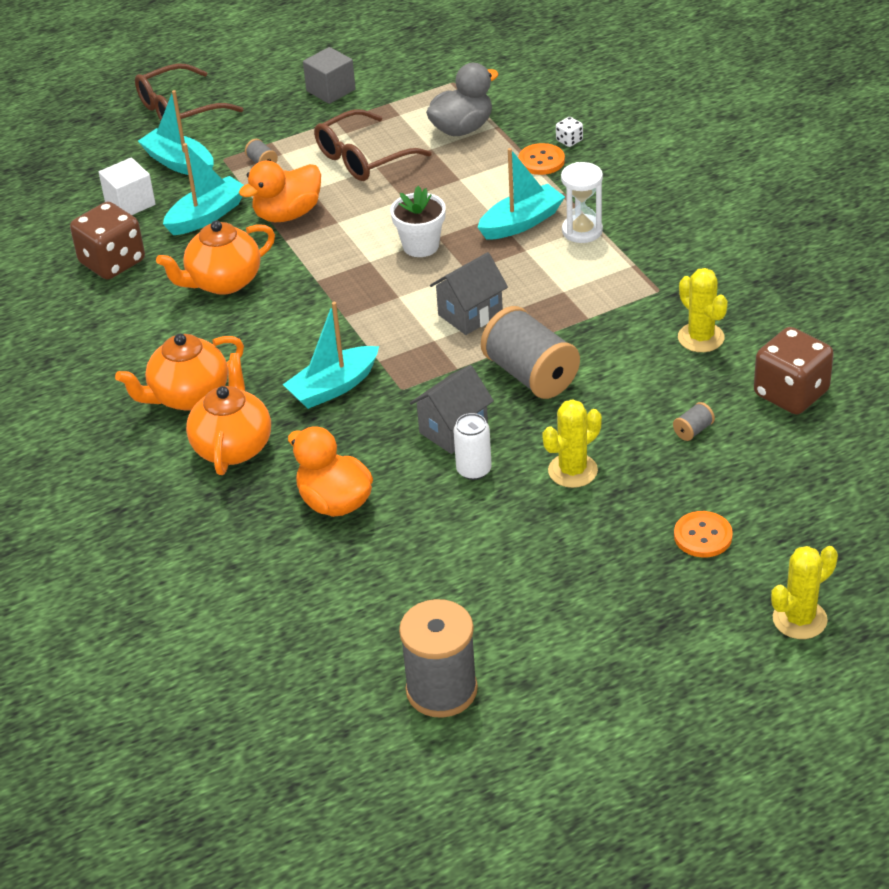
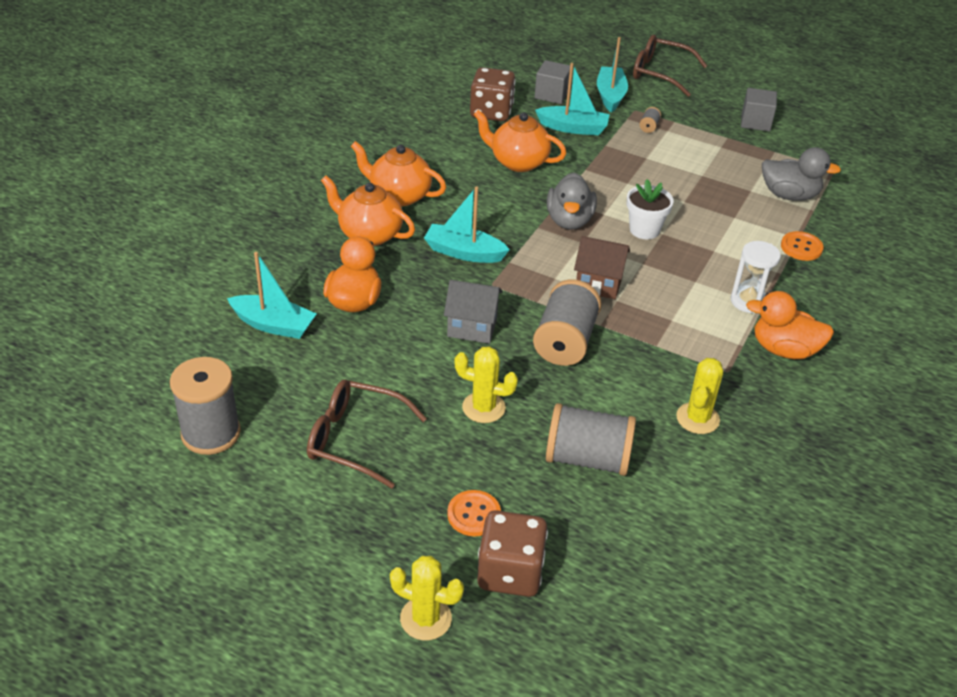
camera: 50 degrees right, 0 degrees up
(130, 203) = (552, 94): white cube -> grey cube
(233, 446) = (369, 234): orange teapot -> orange teapot turned 120 degrees counterclockwise
(287, 214) = (611, 159): orange duck -> orange duck (784, 350)
(356, 289) = (569, 220): none -> grey duck
(363, 158) = (704, 165): brown glasses -> brown glasses (355, 439)
(470, 314) = (598, 284): grey house -> brown house
(474, 470) = (441, 355): white can -> none
(521, 222) = (723, 267): turquoise boat -> turquoise boat (273, 325)
(569, 140) = (841, 251): white dice -> none
(693, 430) = (587, 458): grey spool -> grey spool, size x2.48
(791, 393) = (686, 502): brown dice -> brown dice (510, 572)

